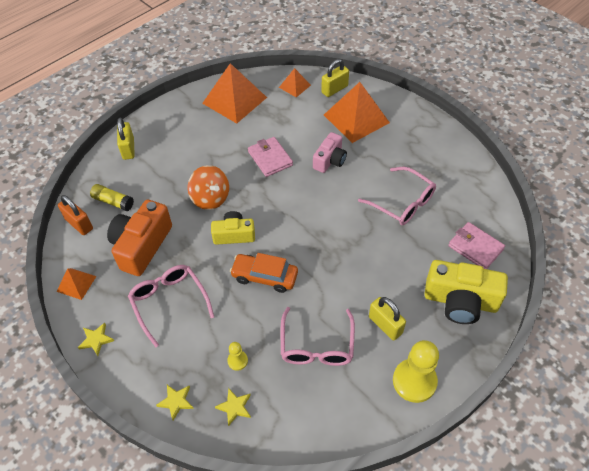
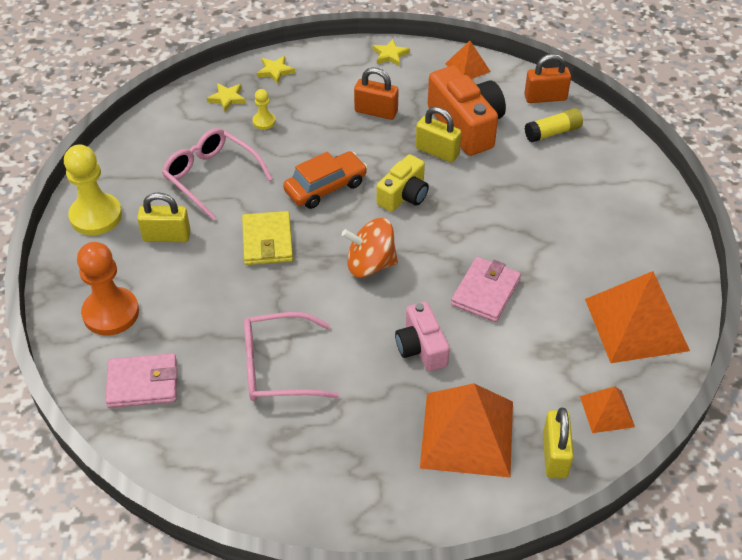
camera: 130 degrees right, 5 degrees down
(128, 149) = (631, 180): yellow padlock -> yellow padlock (437, 151)
(169, 302) = (376, 111): pink glasses -> orange padlock
(210, 198) = (477, 205): orange spinning top -> orange spinning top (370, 264)
(270, 158) = (485, 292): pink wallet -> pink wallet turned 75 degrees counterclockwise
(334, 271) = (267, 241): none -> yellow wallet
(460, 301) = (111, 313): yellow camera -> orange pawn

